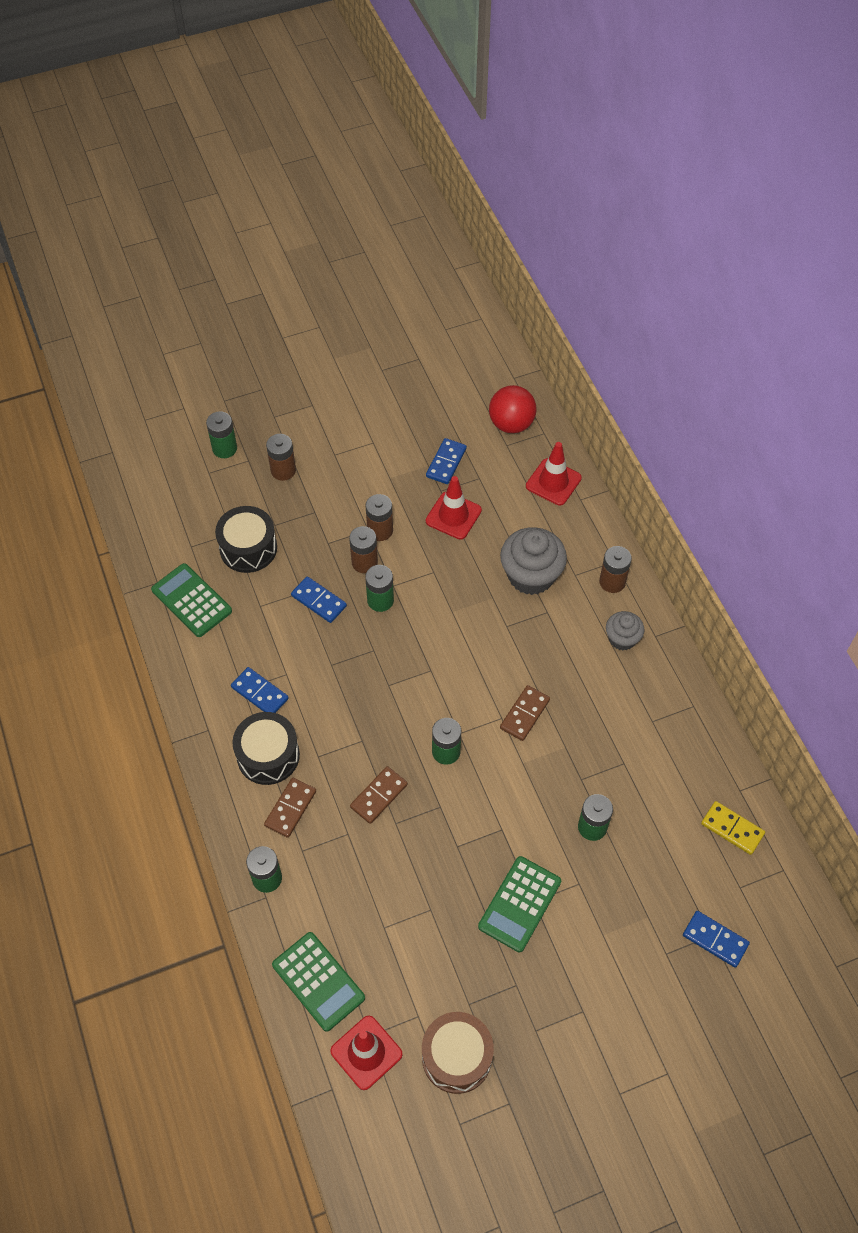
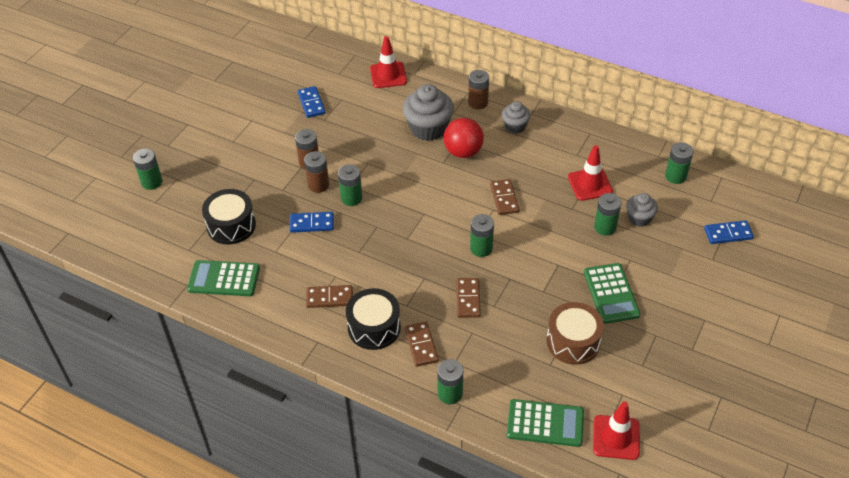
camera: 40 degrees left, 10 degrees down
(260, 693) = (329, 298): blue domino -> brown domino
(283, 470) = (207, 170): brown battery -> none
(453, 516) = (347, 127): red traffic cone -> red traffic cone (590, 184)
(456, 1057) = (667, 397): brown drum -> brown drum (573, 342)
(511, 424) = (329, 61): red ball -> red ball (463, 152)
(639, 845) = (639, 218): none -> grey cupcake
(732, 829) = (675, 176): yellow domino -> green battery

